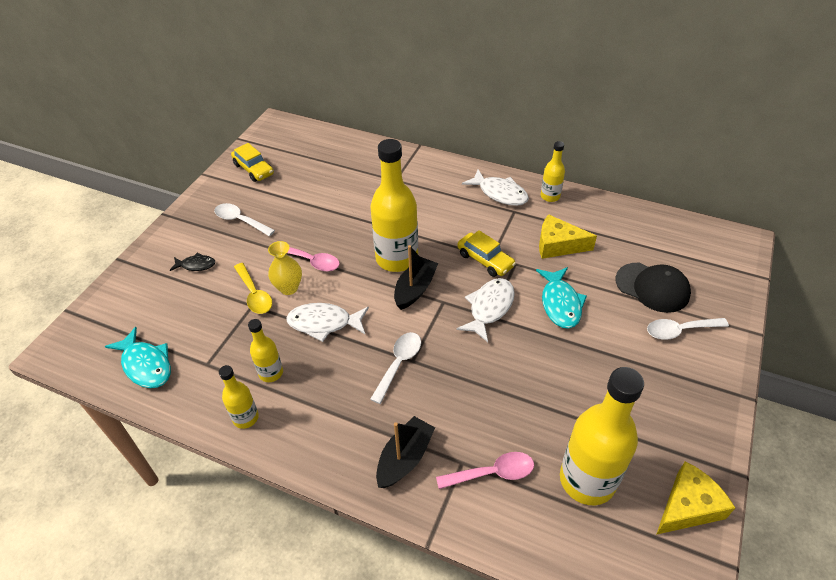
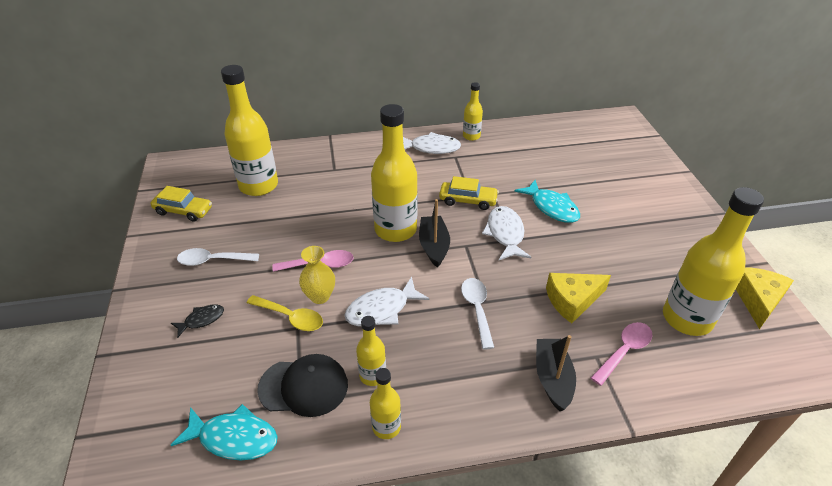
camera: 35 degrees left, 5 degrees down
(324, 170) = (258, 186): none -> yellow bottle
(558, 245) = (510, 168): yellow cheese -> yellow cheese (572, 300)
(652, 287) = (599, 170): black cap -> black cap (303, 387)
(679, 330) = (643, 190): white spoon -> none

